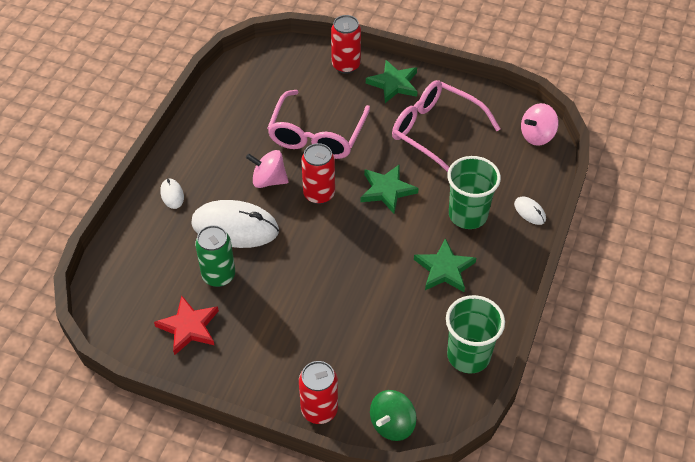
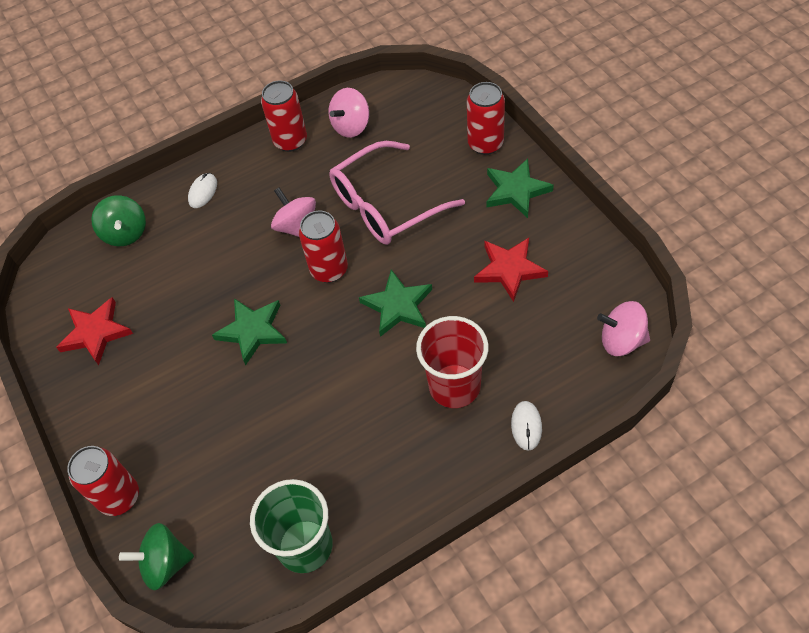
camera: 45 degrees right, 5 degrees up
(139, 253) = (125, 233): none -> green spinning top
(204, 129) = (290, 141): none -> red can
(218, 276) = (165, 298): green can -> none
(235, 227) = (224, 257): white mouse -> none
(240, 98) = (351, 126): none -> pink spinning top
(435, 132) = (509, 269): pink glasses -> red star
(444, 269) = (372, 431): green star -> green star (252, 331)
(468, 215) = (454, 386): green cup -> red cup

